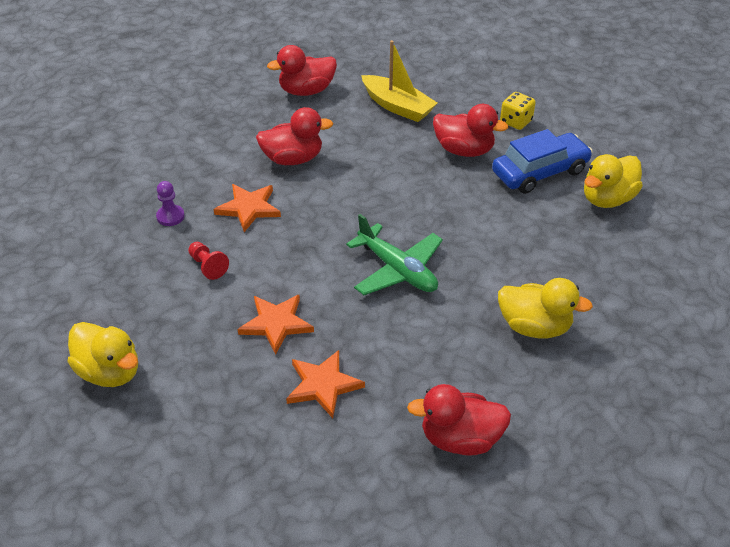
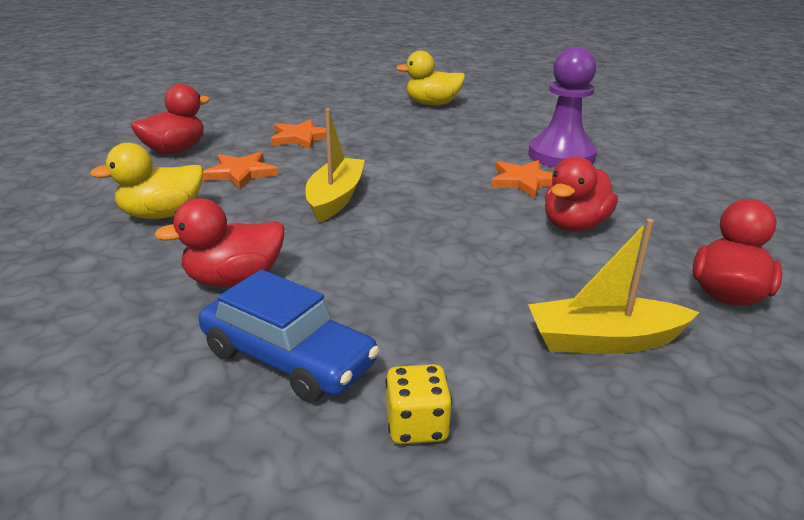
camera: 135 degrees right, 15 degrees down
(170, 216) = (561, 155): purple pawn -> purple pawn, size x2.36
(208, 266) = (477, 147): red pawn -> none
(276, 324) = (377, 145): orange star -> orange star (240, 173)
(397, 270) = (335, 198): green plane -> yellow boat
(464, 150) = (427, 330): red duck -> red duck (234, 279)
(540, 172) = (288, 358): blue car -> blue car turned 75 degrees counterclockwise
(607, 199) = (148, 373): yellow duck -> none

